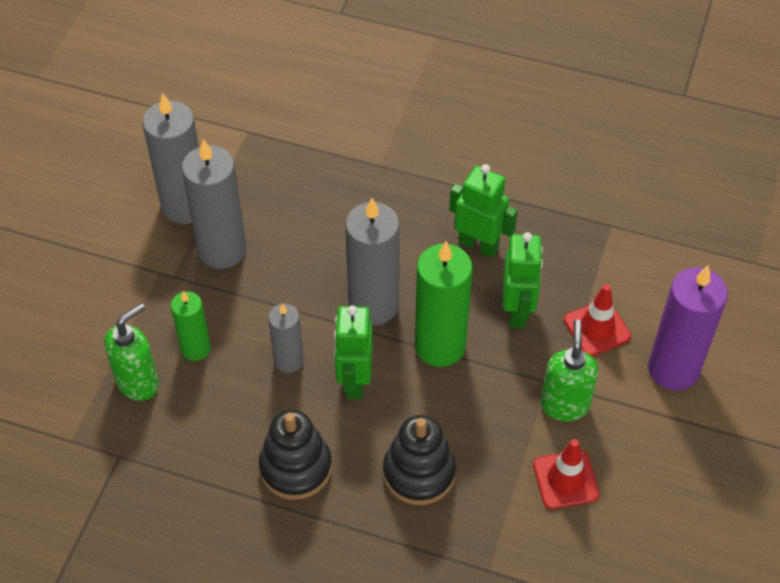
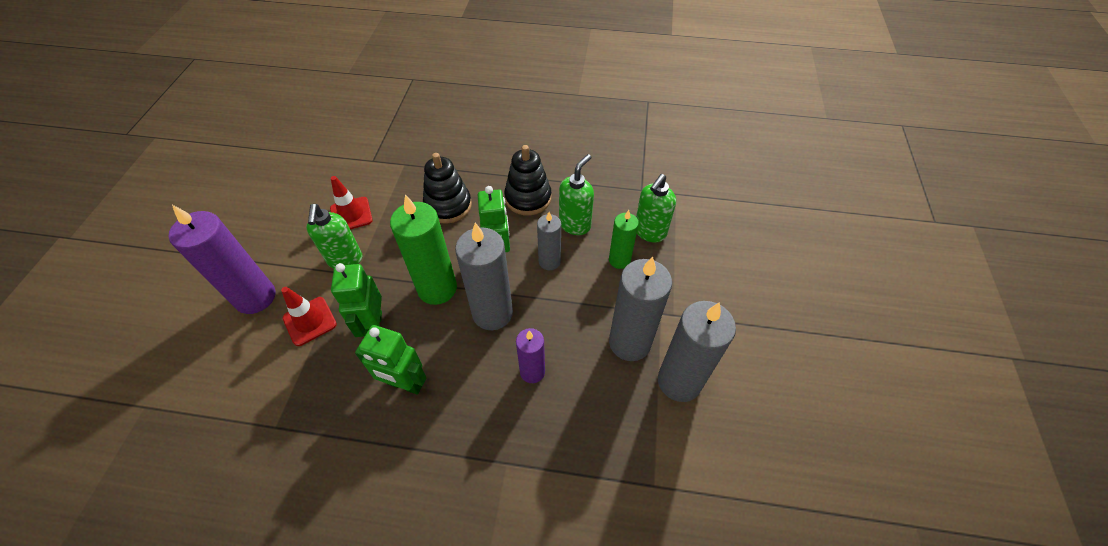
camera: 170 degrees right, 0 degrees up
(238, 411) = (575, 224): none -> green soap dispenser
(339, 237) = (532, 372): none -> purple candle

